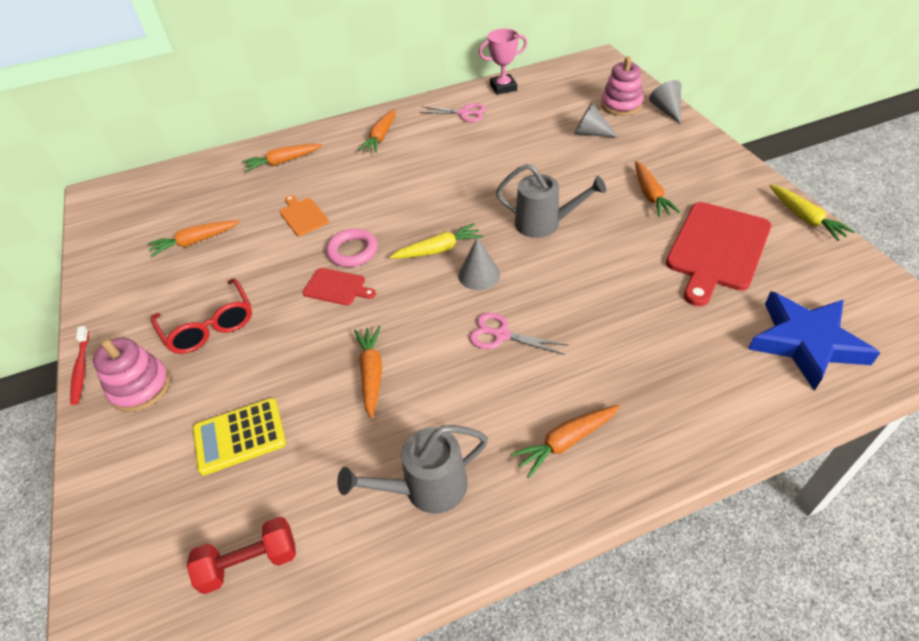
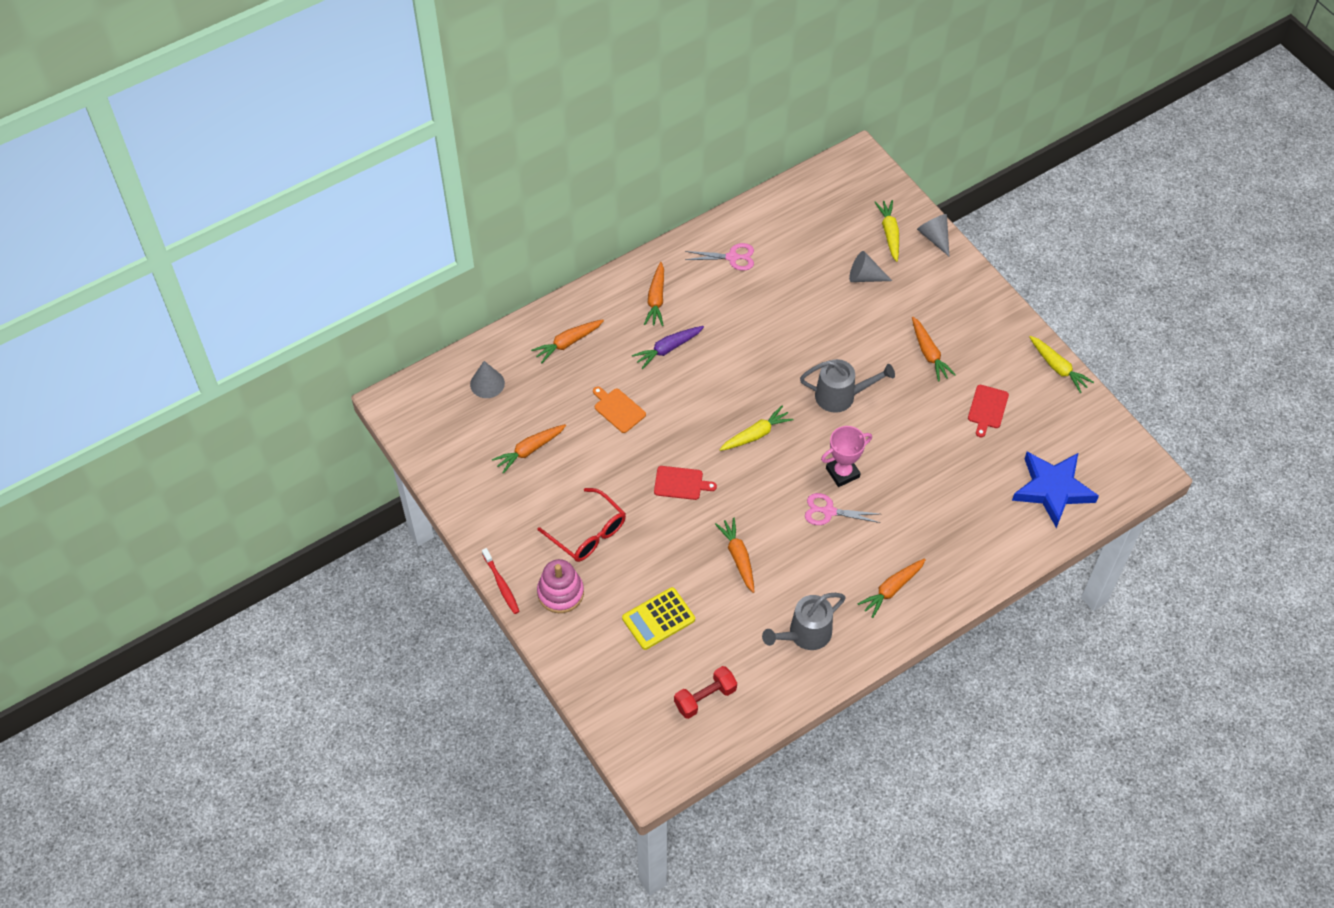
camera: 15 degrees left, 10 degrees up
(353, 251) = (680, 444): pink ring -> none
(375, 172) = (668, 349): none -> purple carrot
(479, 275) = (797, 457): grey cone -> grey cone (487, 383)
(503, 87) = (764, 213): pink trophy -> pink trophy (842, 473)
(621, 105) = (889, 233): pink stacking toy -> yellow carrot
(716, 249) = (987, 409): red cutting board -> red cutting board, size x0.49

